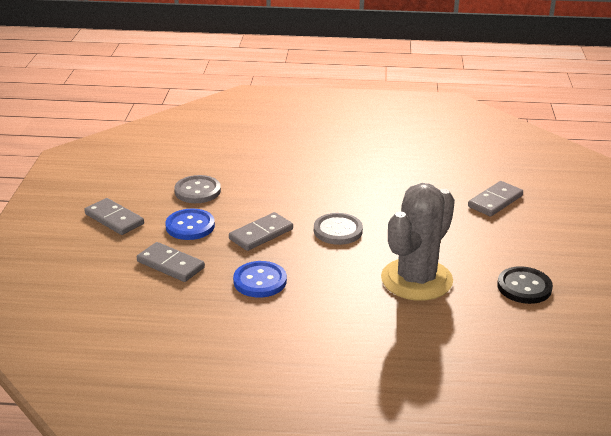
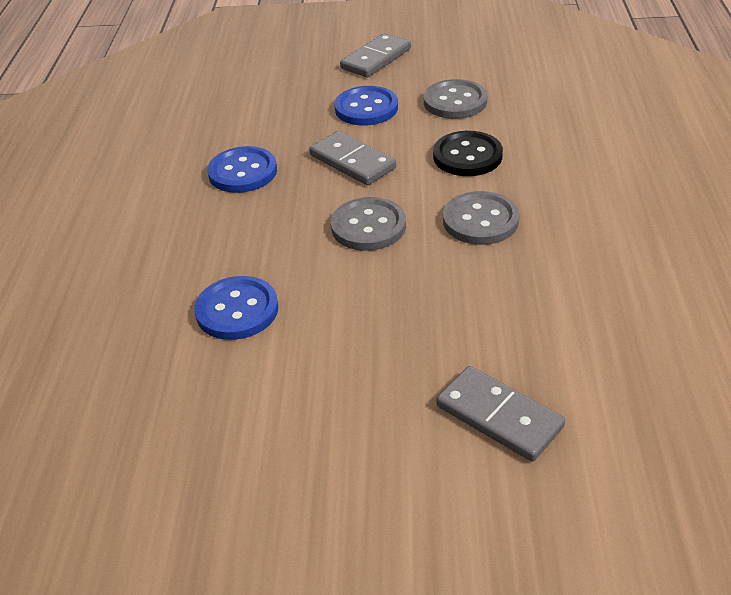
camera: 90 degrees right, 10 degrees up
(170, 265) = (280, 107): grey domino -> none
(339, 193) = (480, 220): none -> grey button
(416, 280) = (237, 310): grey cactus -> blue button
(524, 287) = (207, 441): black button -> black button (467, 156)

